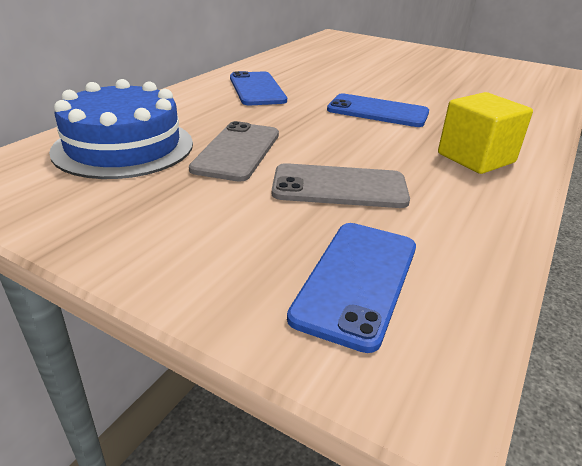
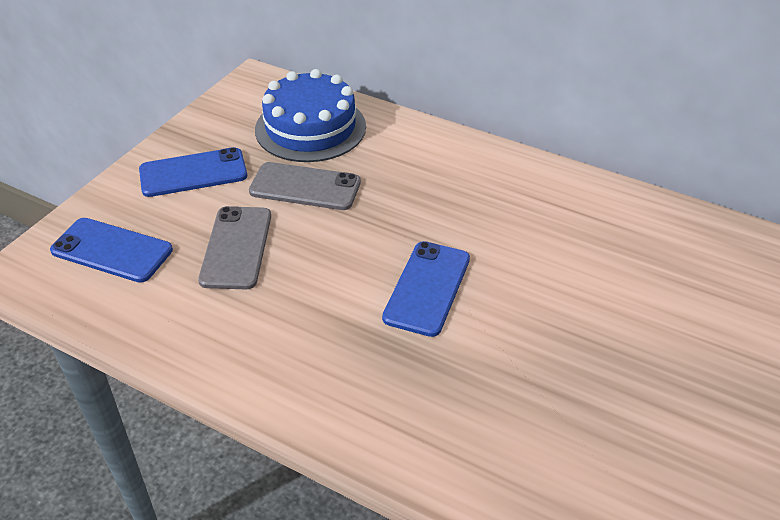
camera: 90 degrees right, 10 degrees up
(257, 89) = (479, 189): blue phone -> blue phone (193, 173)
(476, 158) = (297, 355): yellow cube -> none

